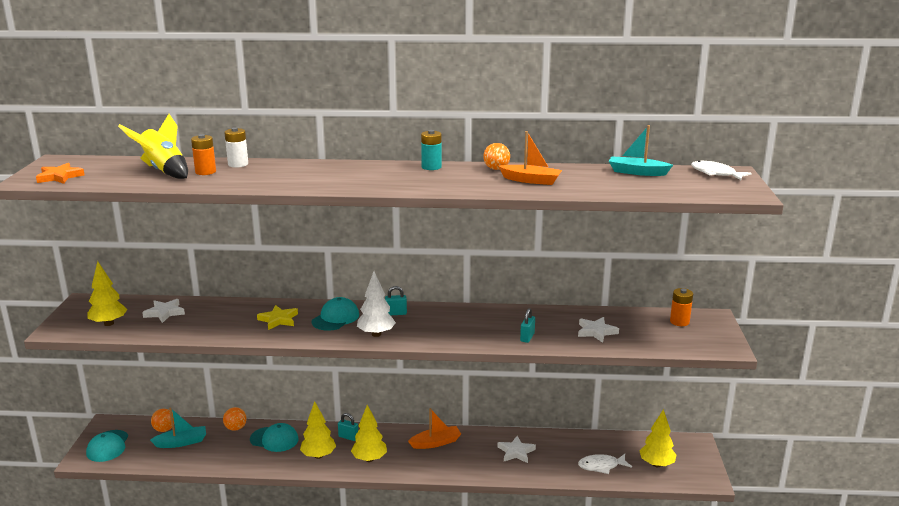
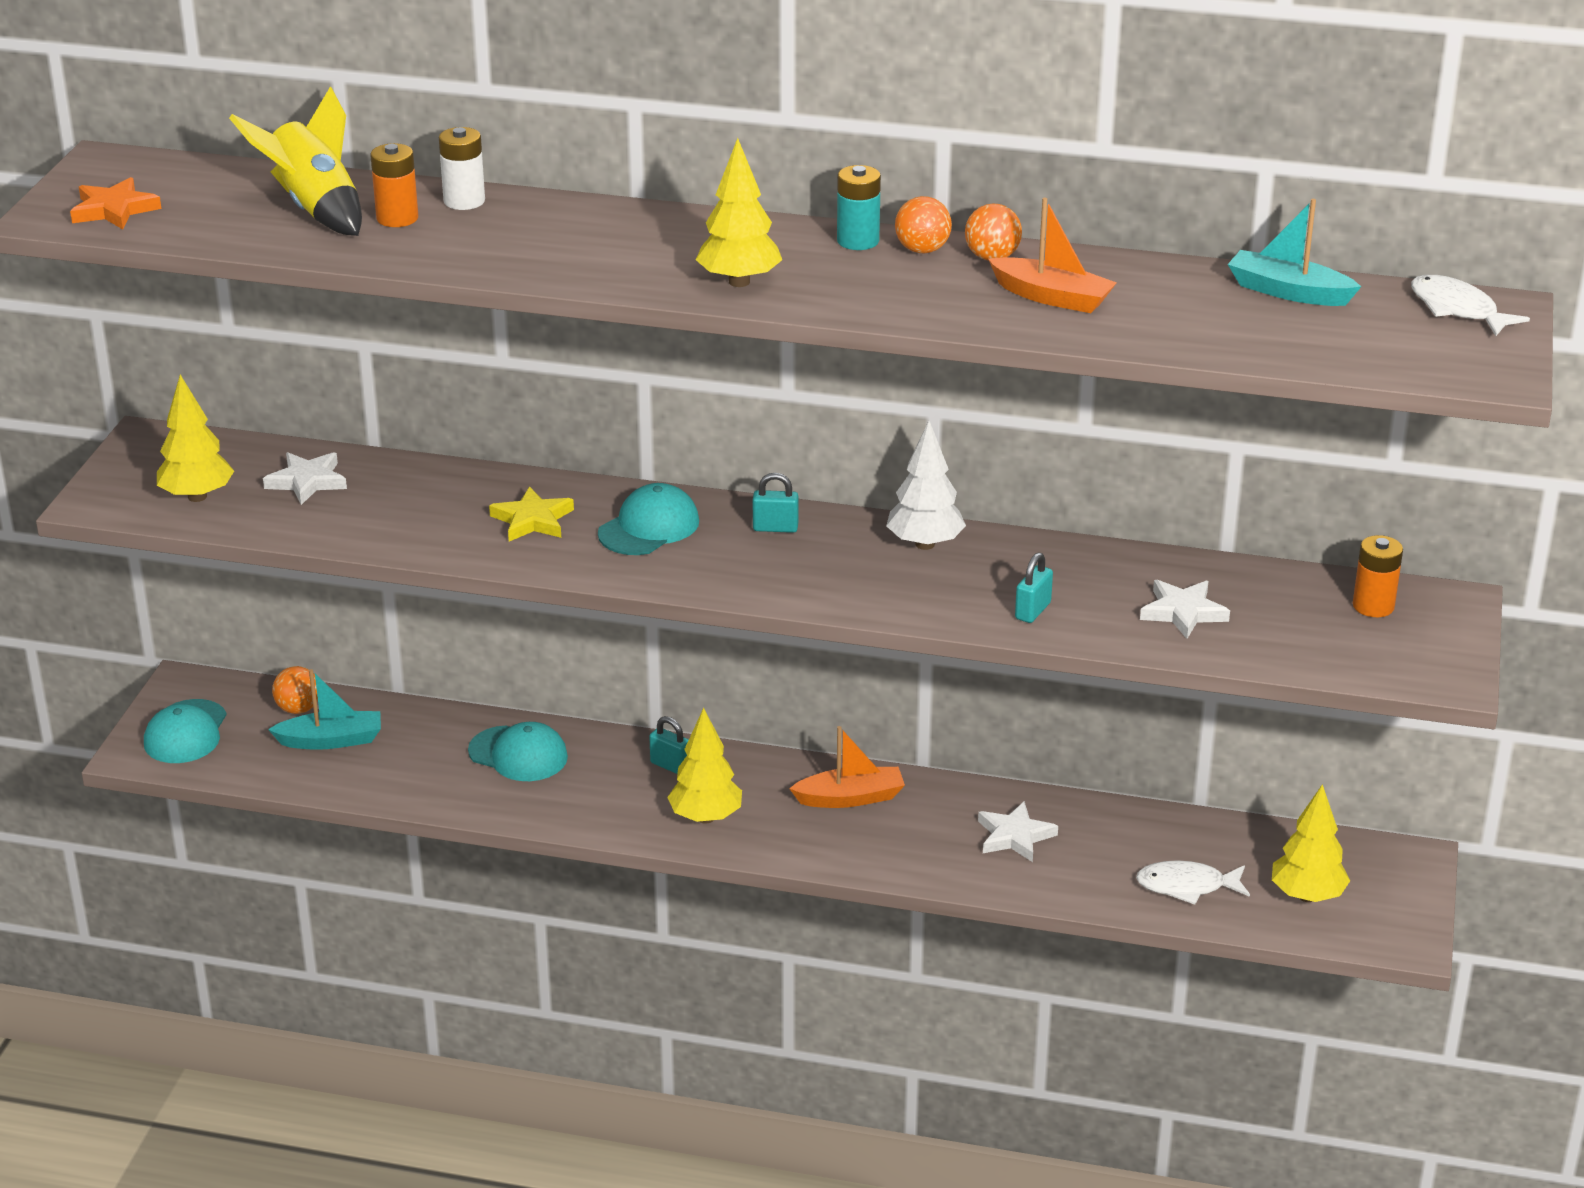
camera: 10 degrees right, 10 degrees up
(235, 428) = (442, 721): orange ball -> orange ball (922, 250)
(318, 456) = (603, 799): yellow tree -> yellow tree (739, 282)
(376, 334) = (724, 573): white tree -> white tree (925, 544)

